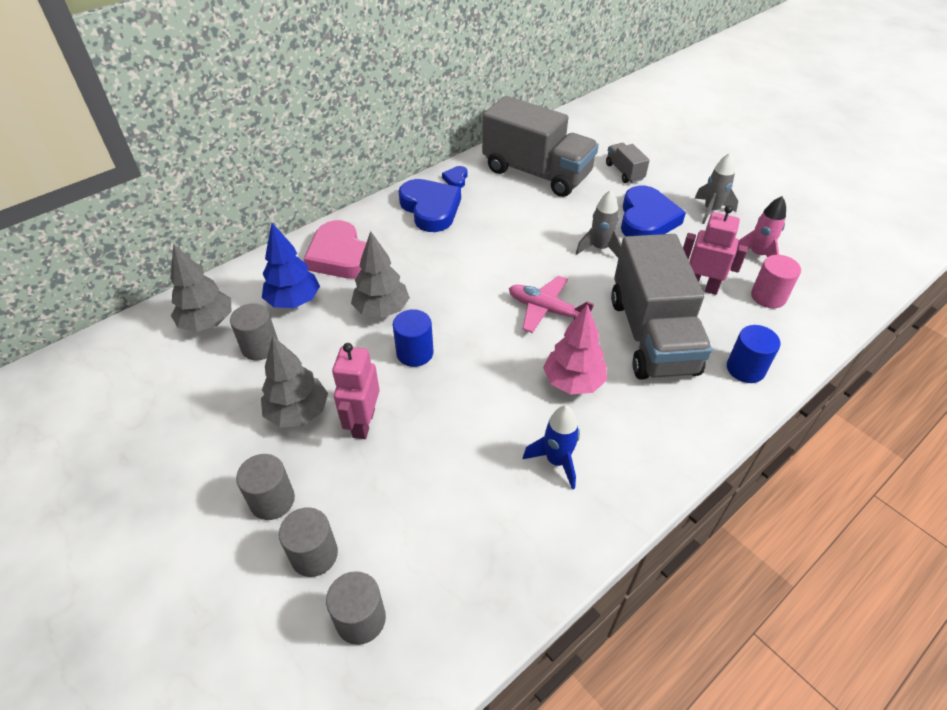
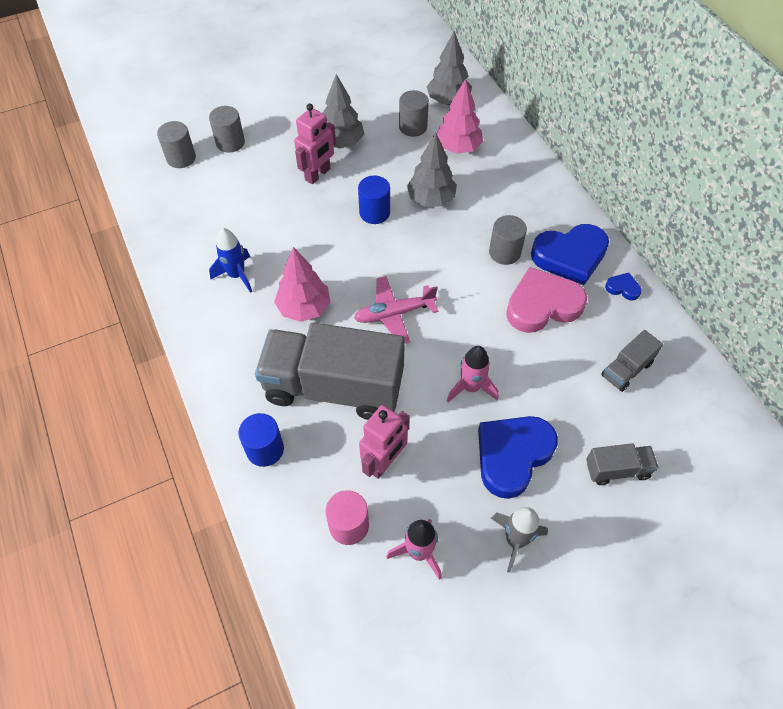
camera: 105 degrees right, 10 degrees up
(272, 500) = (276, 127): grey cylinder -> grey cylinder (504, 252)
(294, 301) = (458, 148): blue tree -> pink tree
(340, 256) = (509, 181): pink heart -> pink heart (542, 305)
(363, 423) = (318, 174): pink robot -> pink robot turned 105 degrees clockwise
(536, 173) = (626, 369): grey truck -> grey truck, size x0.44
(546, 310) = (394, 314): pink plane -> pink plane turned 150 degrees counterclockwise
(599, 249) = (471, 388): grey rocket -> pink rocket
(646, 219) = (512, 455): blue heart -> blue heart turned 105 degrees clockwise

